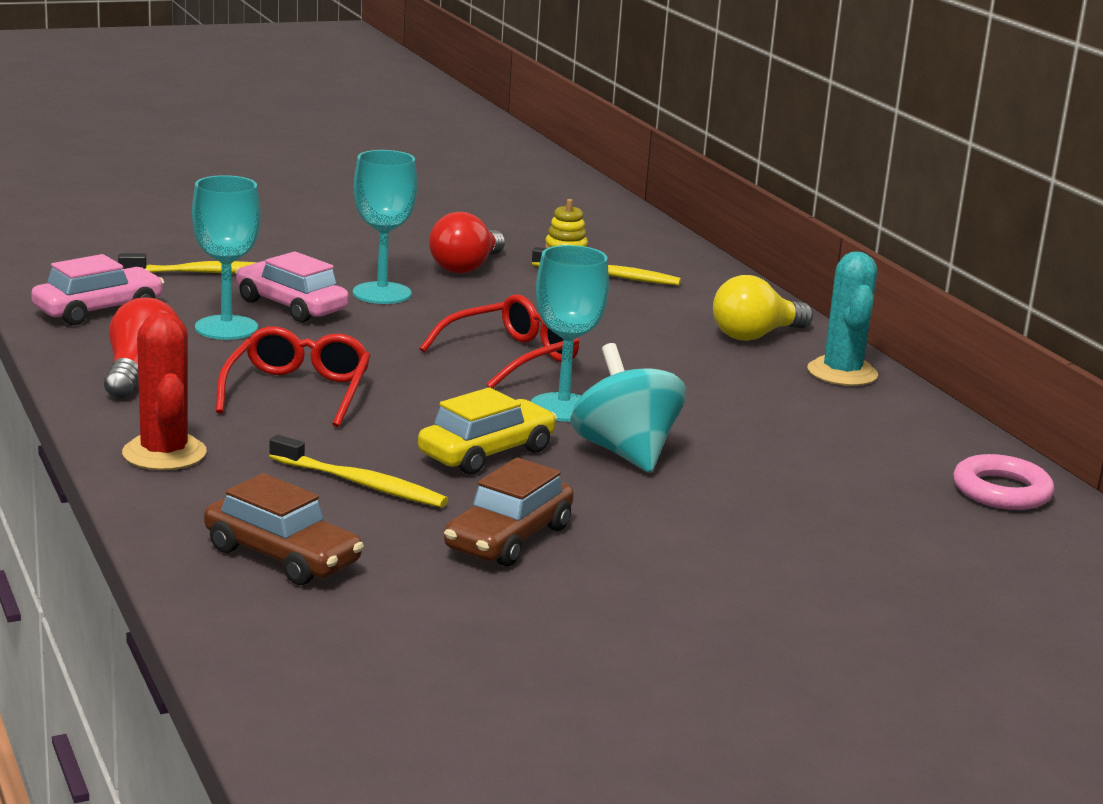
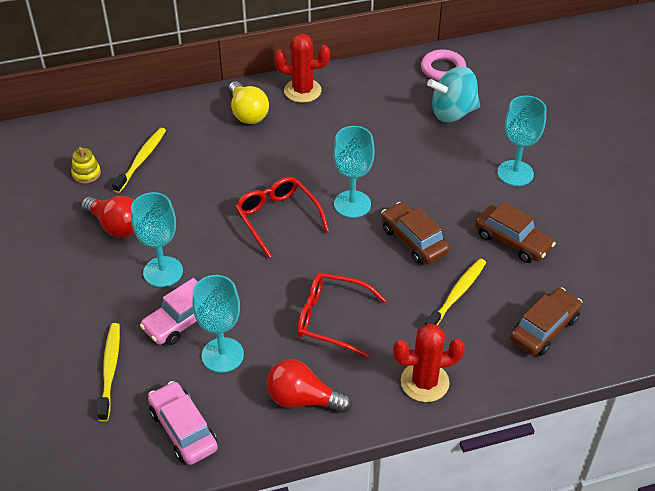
camera: 80 degrees left, 25 degrees up
(486, 453) = (413, 241): yellow car -> brown car
(625, 452) = (409, 187): turquoise spinning top -> turquoise spinning top (452, 113)
(709, 550) = (515, 173): none -> turquoise goblet
(842, 373) = (302, 91): turquoise cactus -> red cactus

